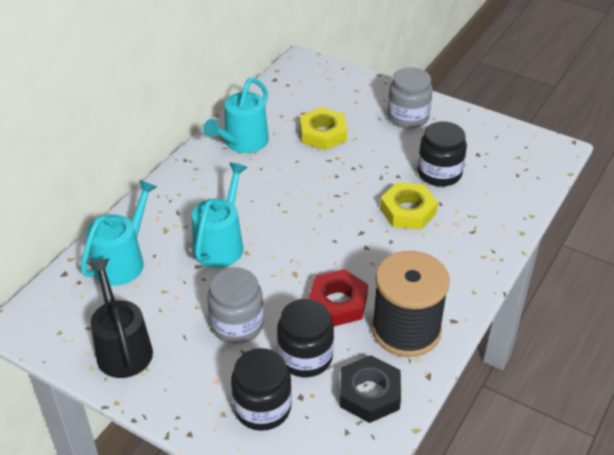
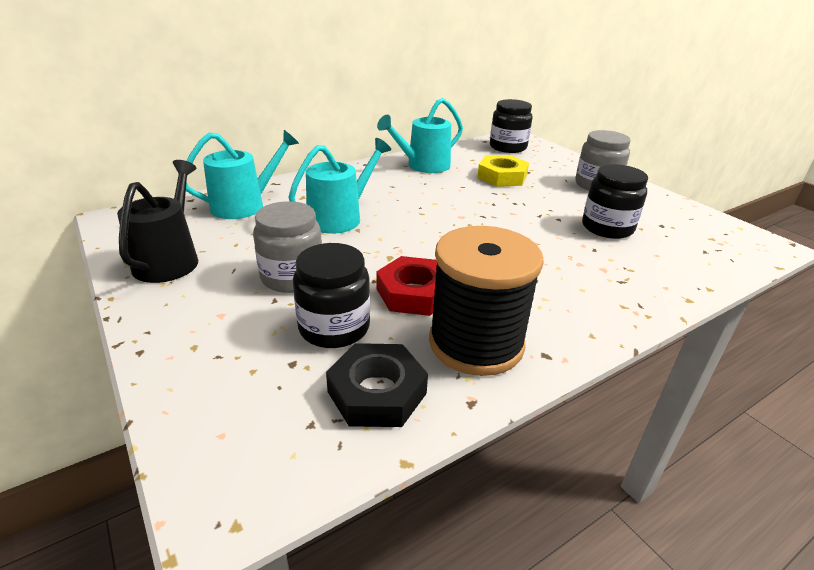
camera: 25 degrees right, 10 degrees down
(262, 408) = (239, 357): black jar -> black jar (508, 147)
(408, 211) = (552, 245): yellow nut -> none

